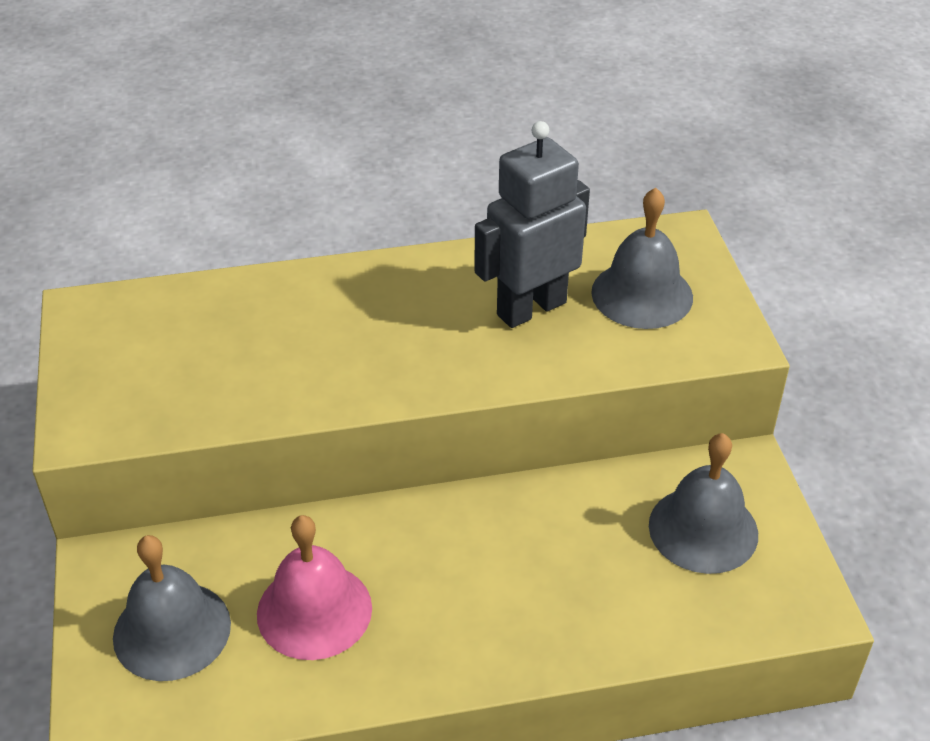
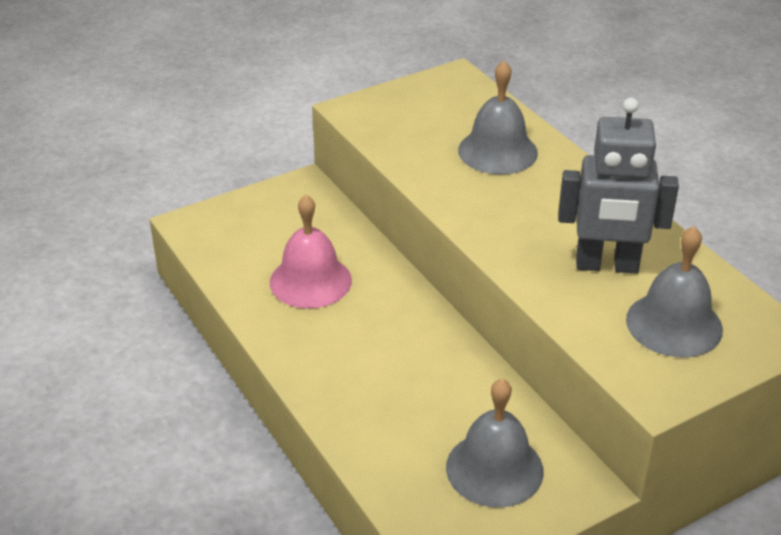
camera: 70 degrees right, 5 degrees down
(172, 630) = (268, 227): grey bell -> grey bell (497, 151)
(531, 308) = (606, 265): grey robot -> grey robot turned 150 degrees clockwise

